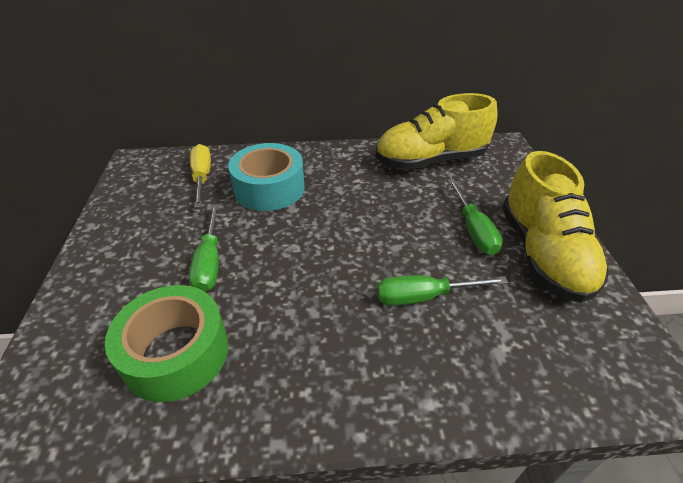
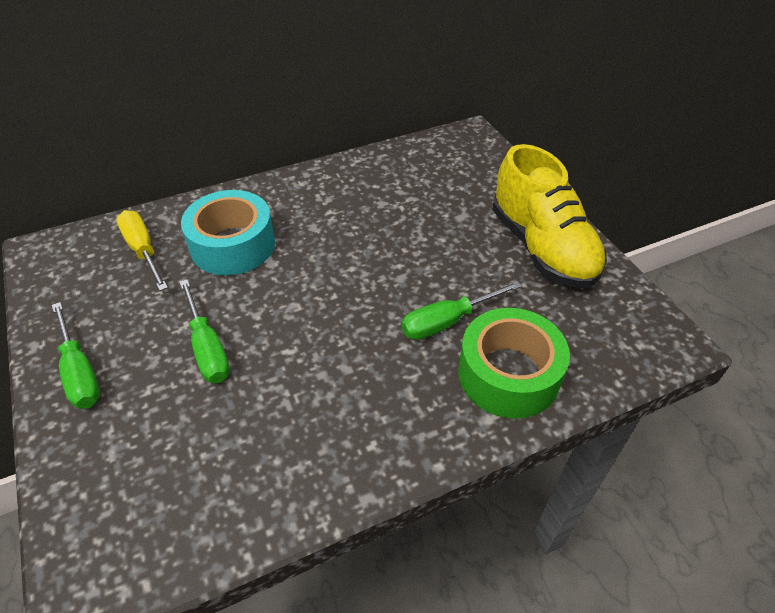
camera: 20 degrees left, 5 degrees up
(176, 353) = (222, 451): green tape -> green tape (508, 374)
(430, 161) = (400, 170): yellow shoe -> none
(473, 230) = (470, 239): green screwdriver -> green screwdriver (80, 372)

